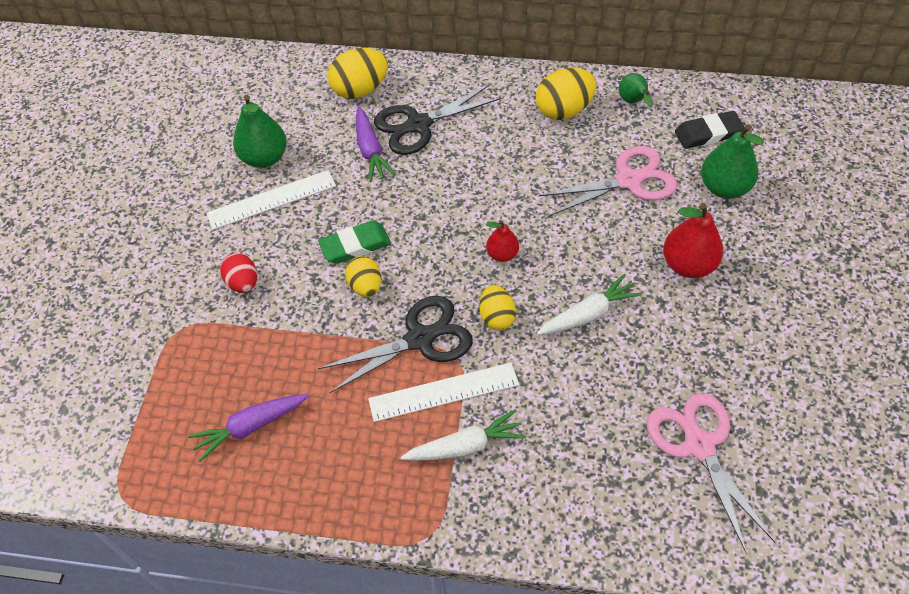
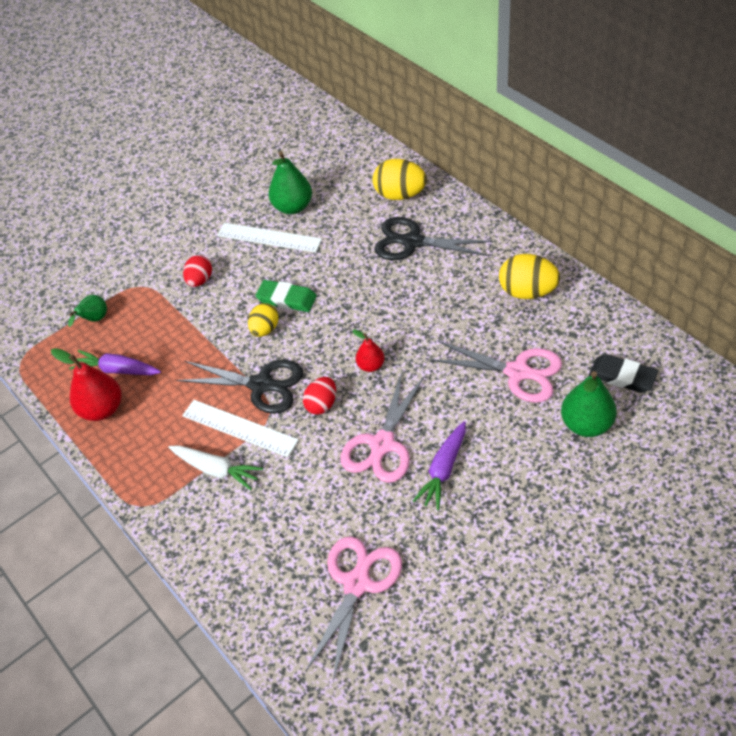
camera: 45 degrees right, 5 degrees down
(370, 150) = (362, 241): purple carrot -> purple carrot (443, 470)
(497, 317) = (322, 404): yellow egg -> red egg
(588, 314) = (382, 444): white carrot -> pink scissors
(633, 102) = (589, 317): green pear -> green pear (94, 320)
(688, 265) = (491, 460): red pear -> red pear (102, 409)

